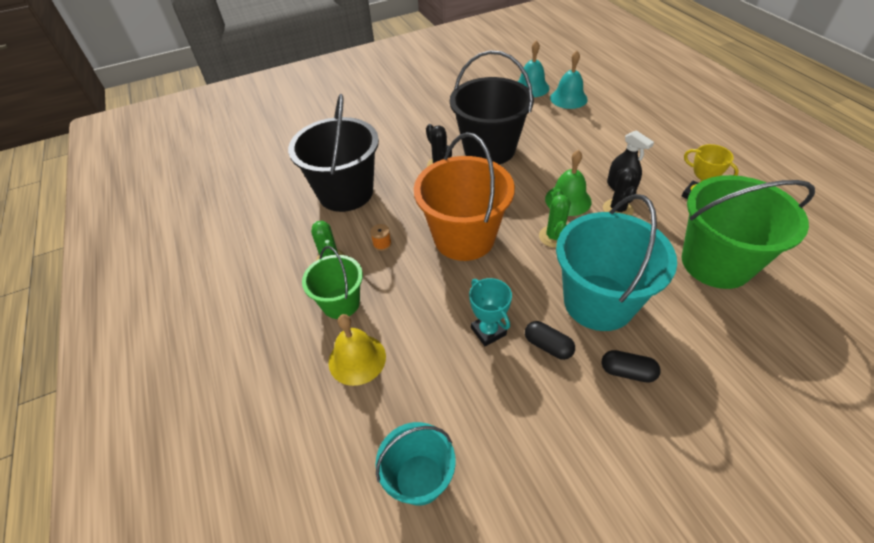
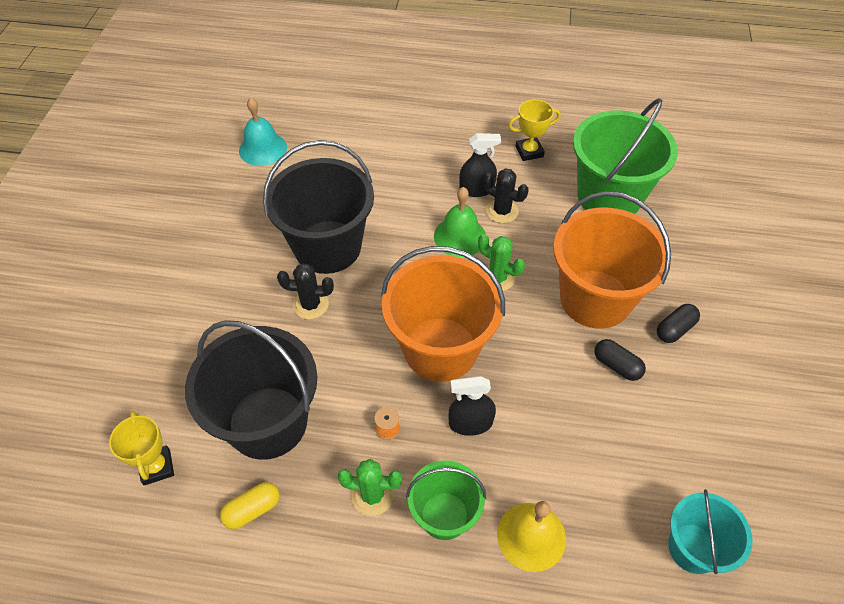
camera: 60 degrees left, 5 degrees up
(287, 217) = (252, 510): none -> yellow capsule
(288, 169) = (157, 467): none -> yellow trophy
(419, 282) = (470, 423): none -> black spray bottle
(488, 331) = (572, 401): turquoise trophy -> none
(548, 346) = (617, 365): black capsule -> black capsule turned 60 degrees clockwise
(568, 98) = (314, 135): turquoise bell -> none
(598, 302) = (595, 299): turquoise bucket -> orange bucket

